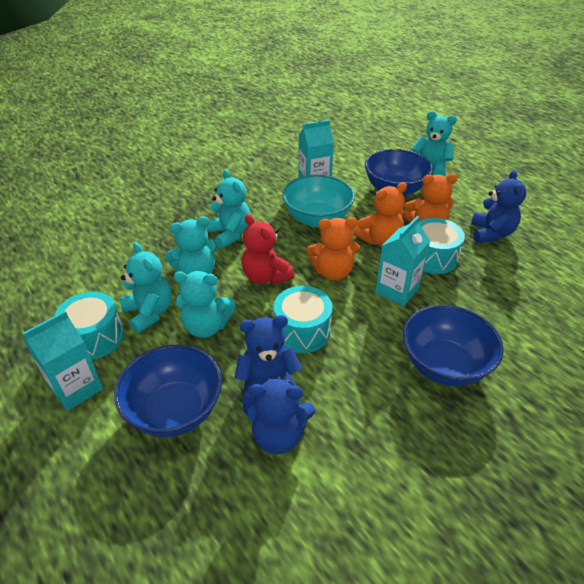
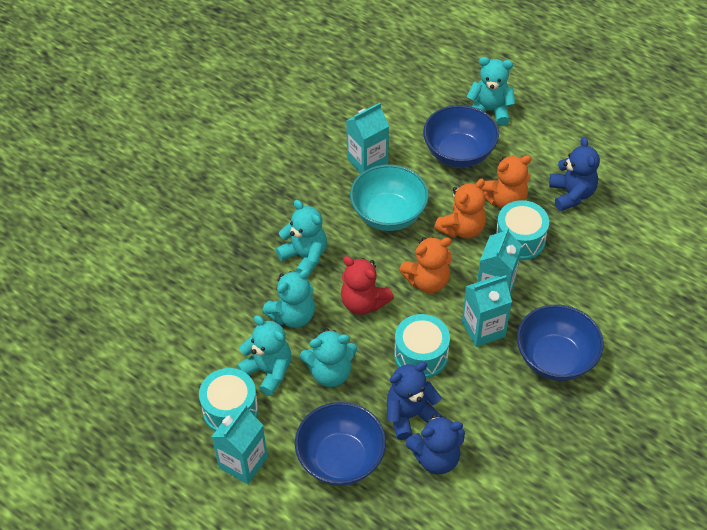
camera: 15 degrees left, 10 degrees up
(374, 321) = (483, 329): none -> turquoise carton

